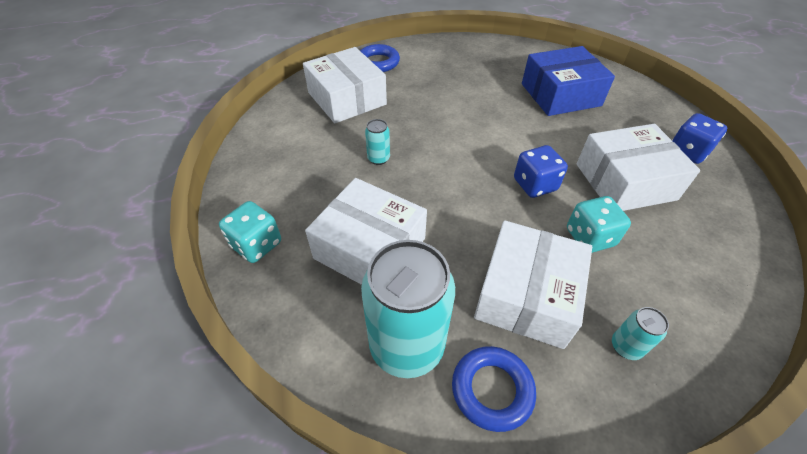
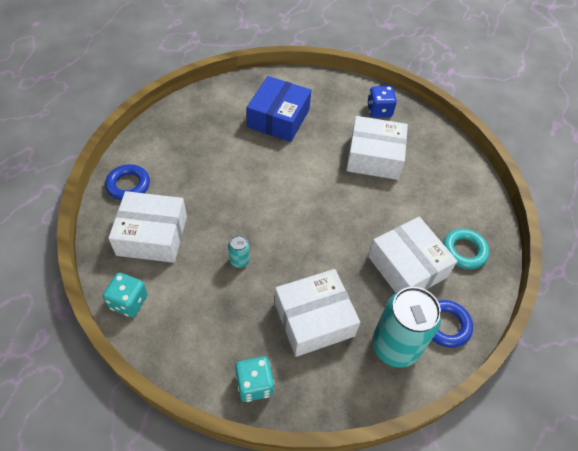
camera: 55 degrees left, 5 degrees up
(535, 185) = (339, 198): blue dice -> none
(589, 237) = (396, 207): turquoise dice -> turquoise dice (128, 302)
(625, 181) = (374, 157): white box -> white box turned 75 degrees clockwise
(626, 347) = (464, 251): turquoise can -> turquoise ring

